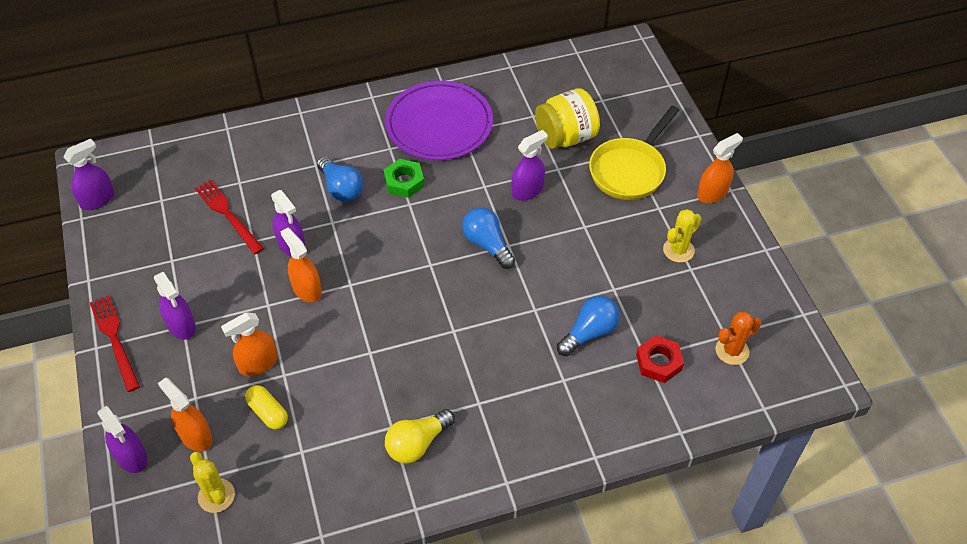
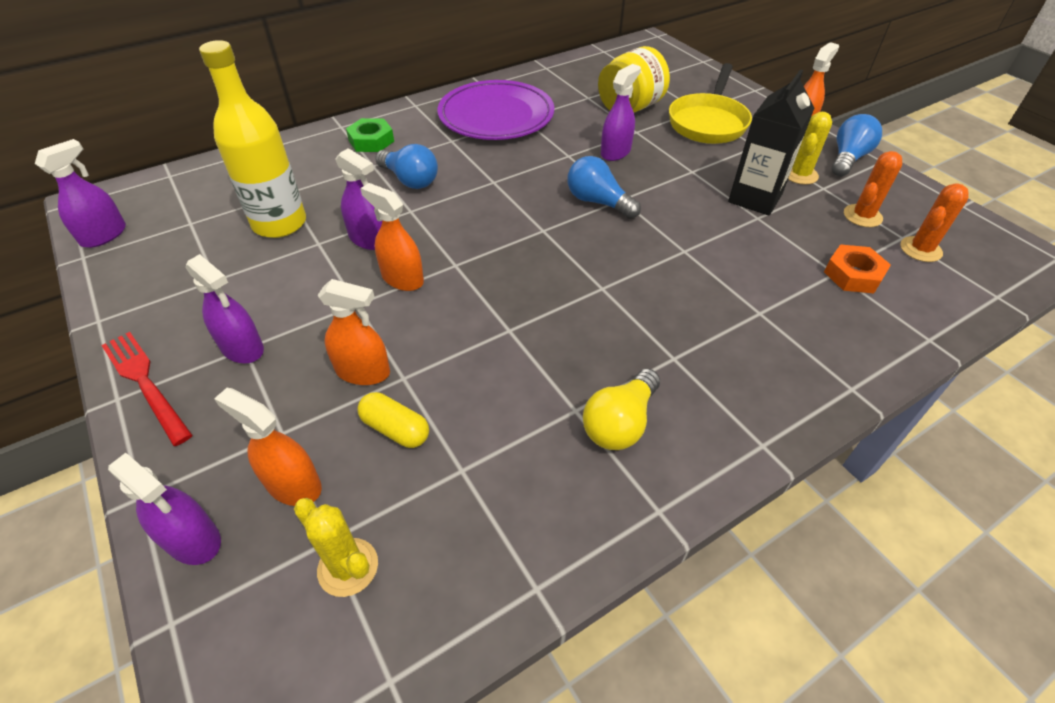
camera: 15 degrees left, 5 degrees down
(228, 214) = (279, 223): red fork -> yellow bottle
(258, 363) = (363, 371): orange spray bottle -> orange spray bottle turned 120 degrees counterclockwise
(404, 182) = (479, 164): green nut -> green nut (371, 141)
(589, 333) = (758, 261): blue light bulb -> blue light bulb (848, 158)
(623, 268) = (755, 198): none -> black carton
(658, 362) = (853, 274): red nut -> orange nut
(705, 306) = (862, 216): none -> orange cactus

